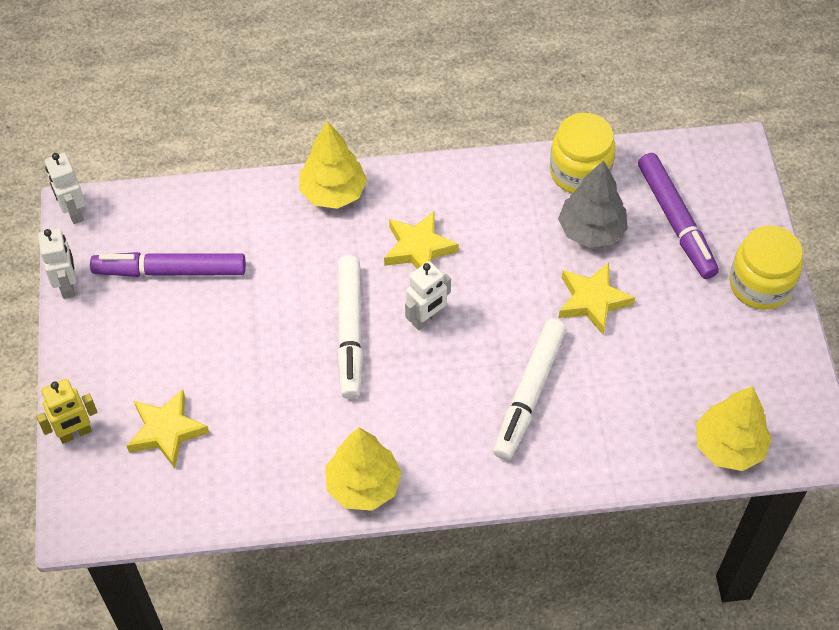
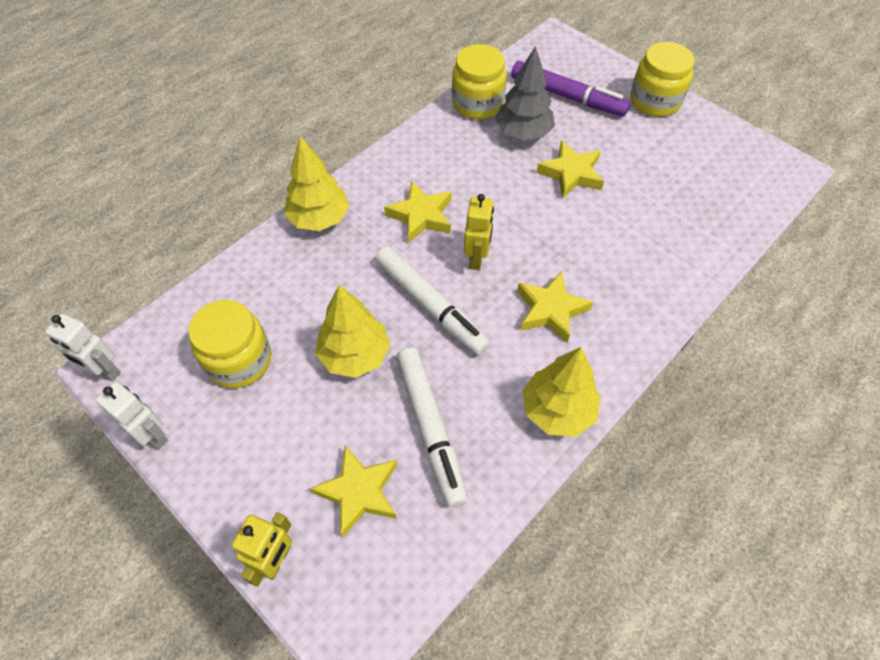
camera: 40 degrees left, 0 degrees up
(170, 271) = (239, 360): purple marker -> yellow jar
(426, 319) = (476, 259): white robot -> yellow robot
(442, 406) = (551, 310): none -> yellow star
(529, 394) = (598, 259): white marker -> white marker (431, 428)
(728, 446) = (748, 204): yellow tree -> yellow tree (355, 355)

